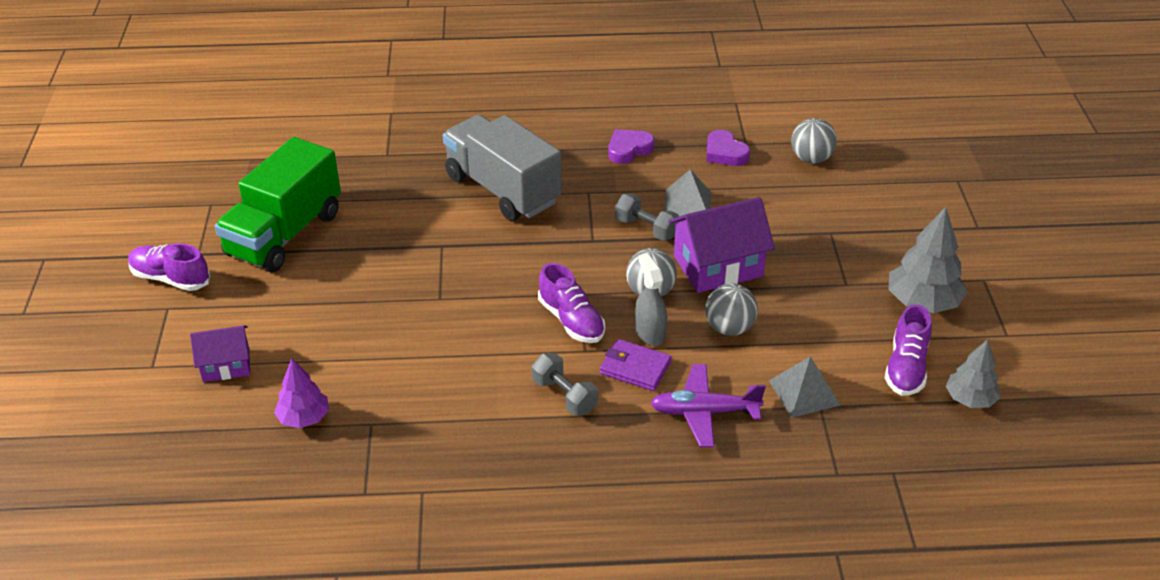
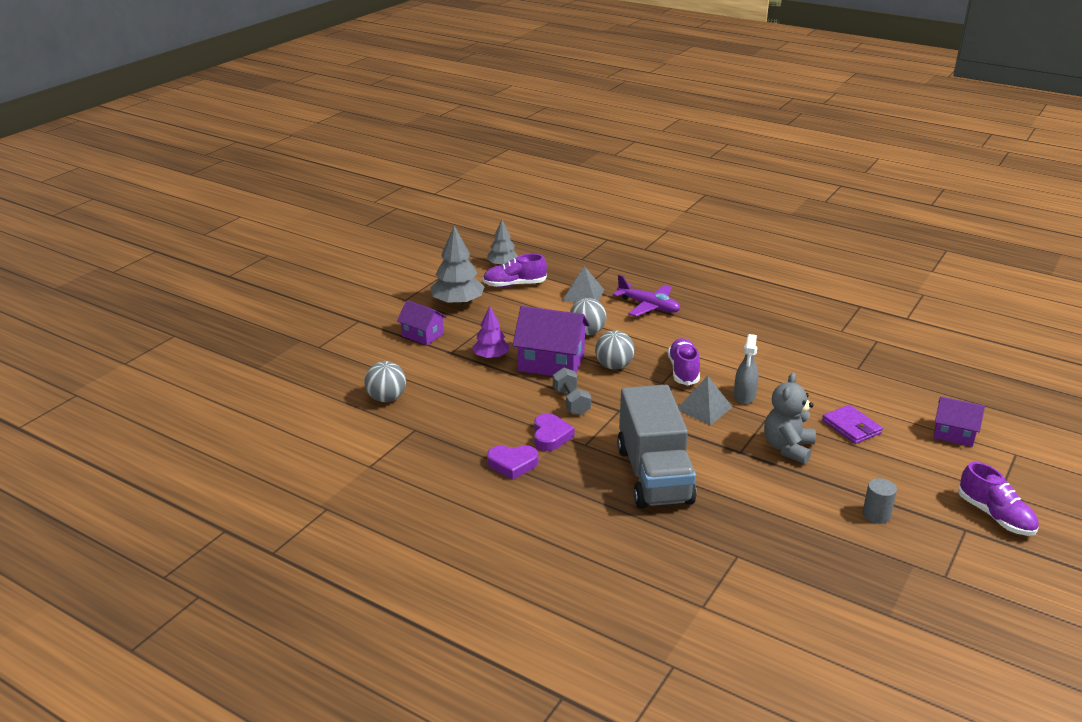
camera: 145 degrees left, 10 degrees down
(284, 234) = (876, 515): green truck -> grey cylinder
(304, 418) = (903, 385): purple tree -> purple tree (491, 357)
(398, 269) = (788, 448): none -> grey teddy bear
(564, 396) = (723, 339): grey dumbbell -> none
(635, 368) = (667, 336): purple wallet -> purple wallet (851, 427)
(650, 332) = (639, 347): grey spray bottle -> grey spray bottle (744, 396)
(687, 204) = (521, 405): grey pyramid -> grey pyramid (704, 408)
(725, 153) = (441, 429): purple heart -> purple heart (550, 436)
(889, 240) = (422, 335): none -> purple house
(906, 368) = (514, 285): purple shoe -> purple shoe turned 150 degrees counterclockwise

